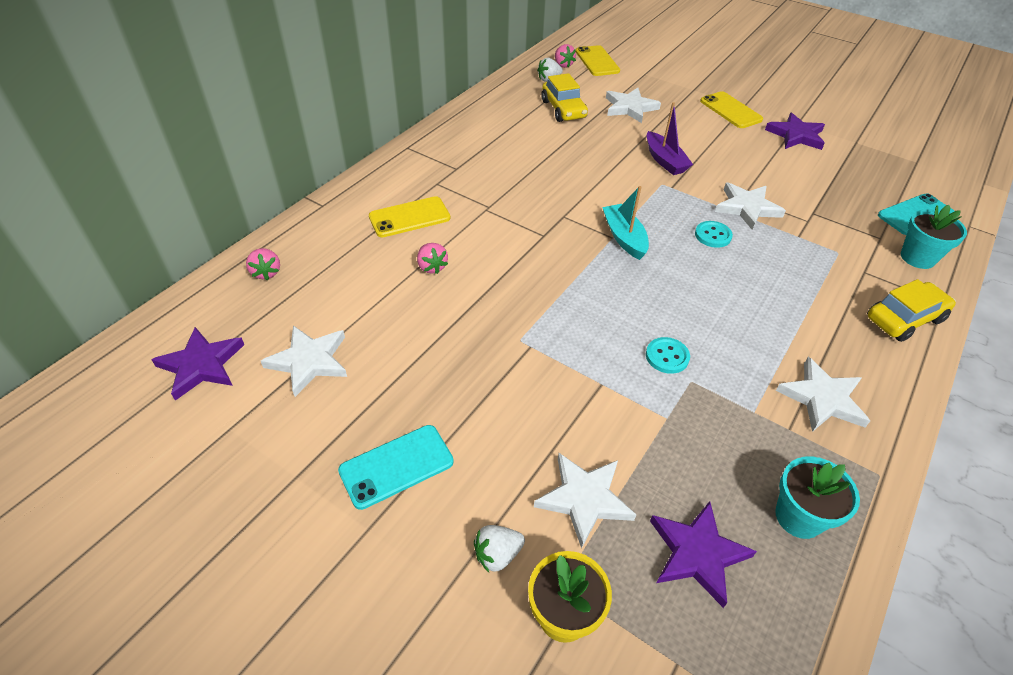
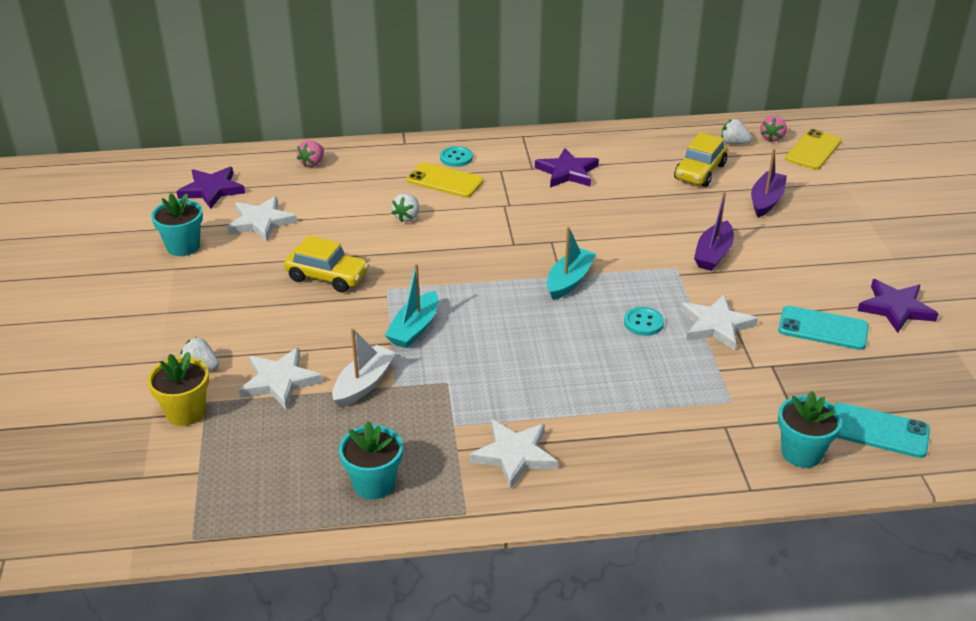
camera: 50 degrees right, 10 degrees down
(268, 446) = (183, 246): none -> turquoise flower pot
(396, 466) = (221, 298): turquoise phone -> turquoise phone (823, 328)
(432, 267) = (407, 217): pink strawberry -> white strawberry
(597, 356) = (414, 328): none -> turquoise boat
(630, 108) = (766, 201): white star -> purple boat
(646, 437) = (364, 384): none -> white boat
(667, 356) = (458, 360): turquoise button -> turquoise button (456, 158)
(697, 553) = (289, 448): purple star -> purple star (567, 172)
(730, 110) = (869, 254): yellow phone -> none
(904, 319) = (687, 471): yellow car -> yellow car (327, 277)

